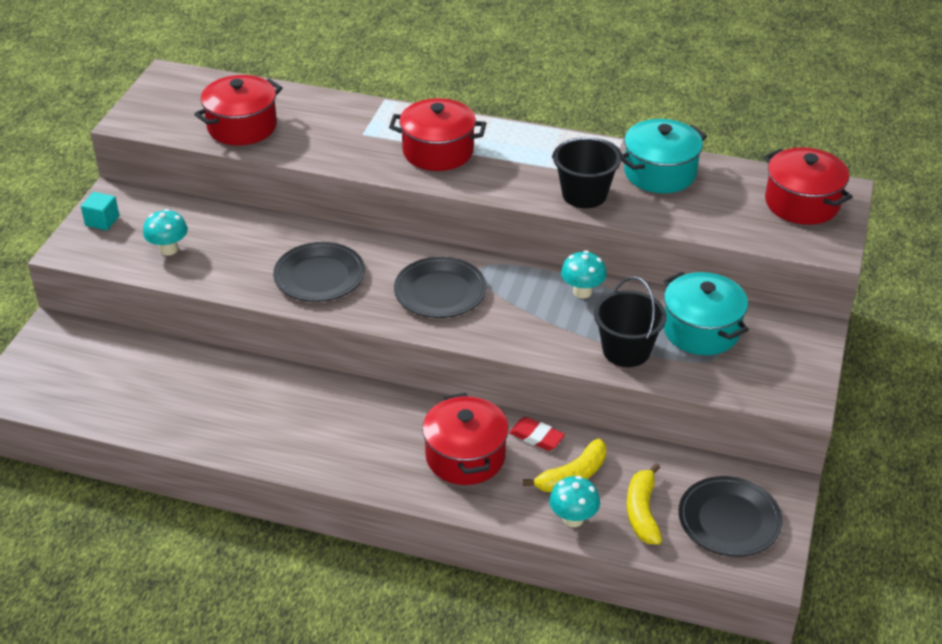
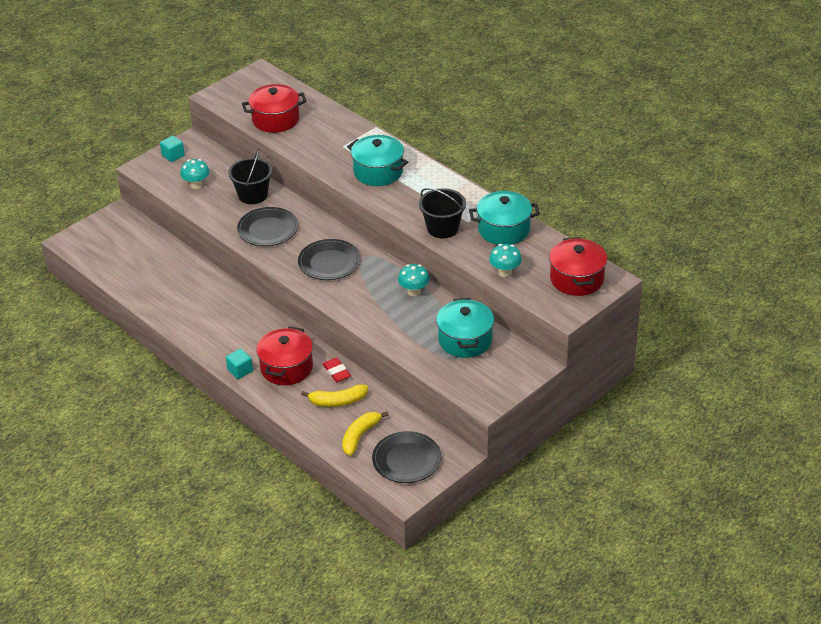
camera: 30 degrees right, 0 degrees up
(404, 484) = (240, 370): none -> turquoise cube
(438, 151) = (378, 172): red pot -> turquoise pot
(573, 519) = (317, 424): turquoise mushroom -> turquoise mushroom (505, 272)
(626, 350) = (408, 336): black bucket -> black bucket (253, 195)

